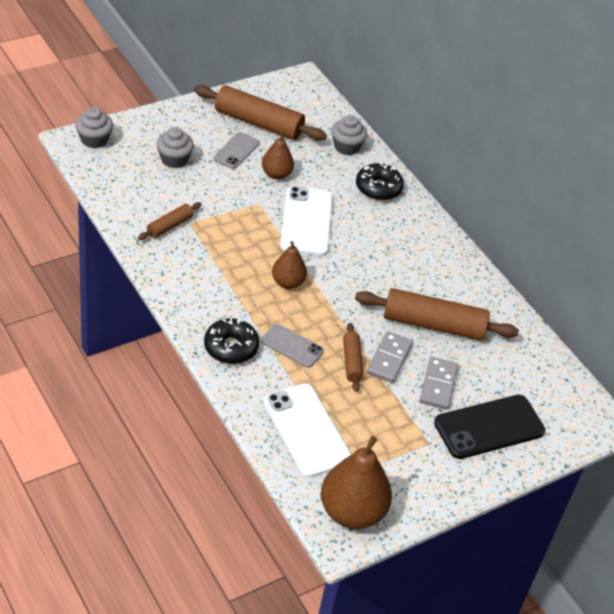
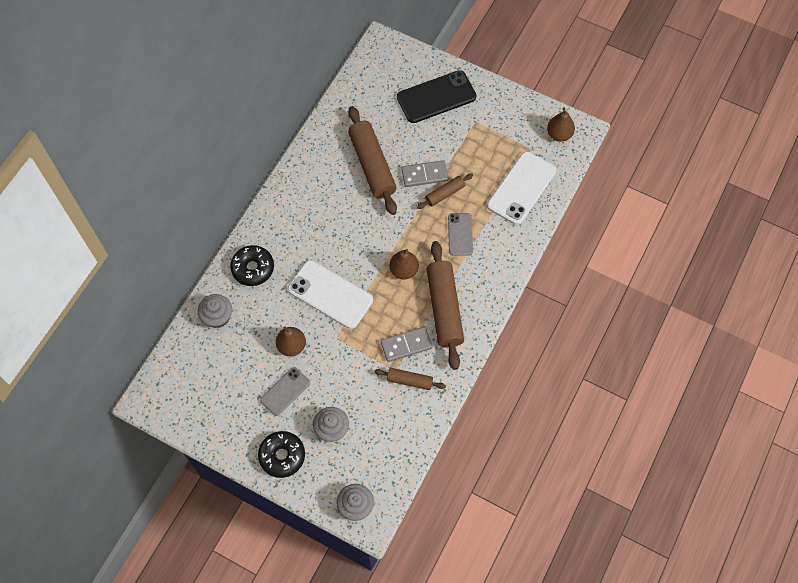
camera: 115 degrees left, 20 degrees up
(231, 347) = (491, 268): black donut -> black donut (282, 456)
(236, 151) = (285, 391): grey phone -> grey phone turned 45 degrees counterclockwise
(258, 123) = (236, 398): brown rolling pin -> brown rolling pin (444, 309)
(306, 221) = (330, 294): white phone -> white phone turned 60 degrees clockwise
(352, 512) = (559, 134): brown pear -> brown pear, size x0.58
(438, 385) = (424, 138): grey domino -> grey domino (406, 345)
(489, 427) = (436, 97): black phone -> black phone turned 60 degrees counterclockwise

